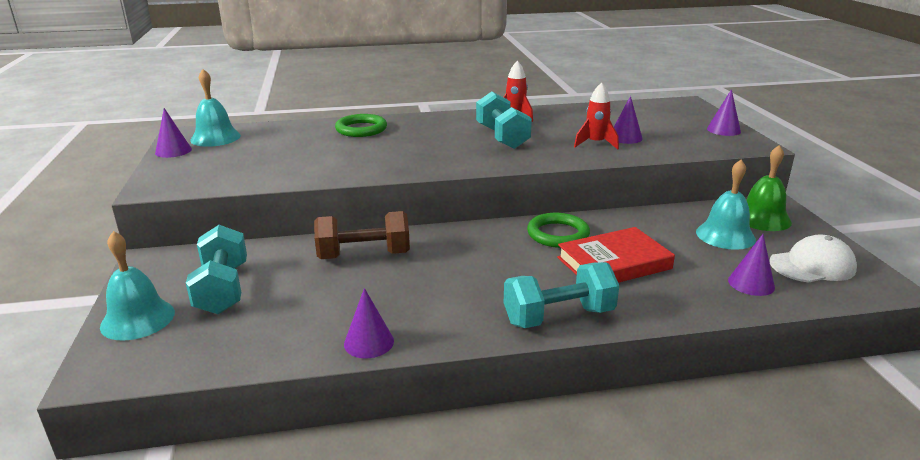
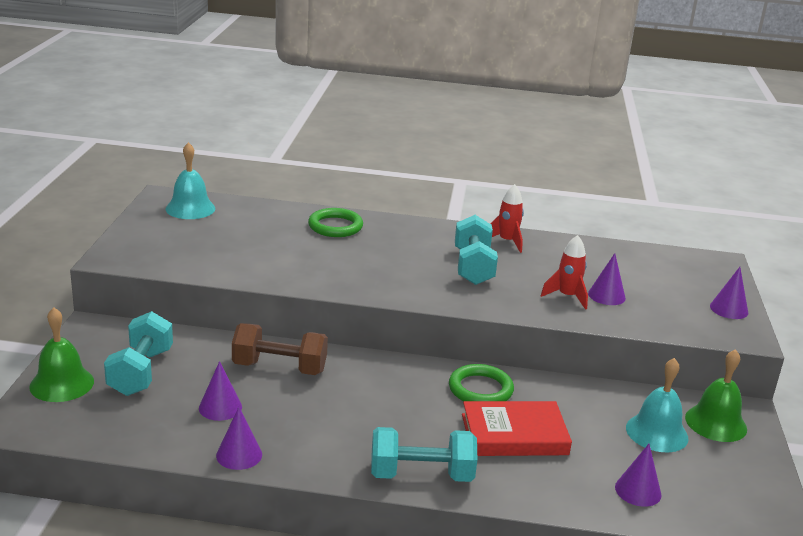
camera: 15 degrees right, 0 degrees up
(138, 319) = (62, 384): turquoise bell -> green bell
(173, 151) = (145, 217): purple cone -> purple cone (220, 407)
(812, 265) = (721, 488): white cap -> none

